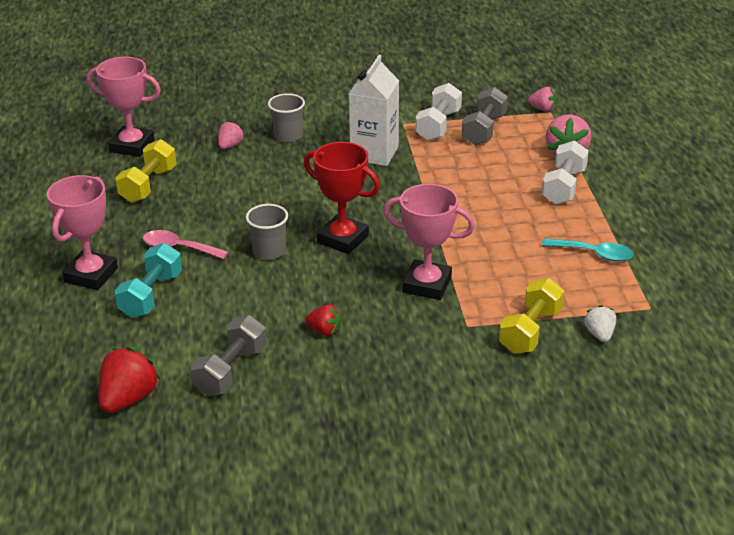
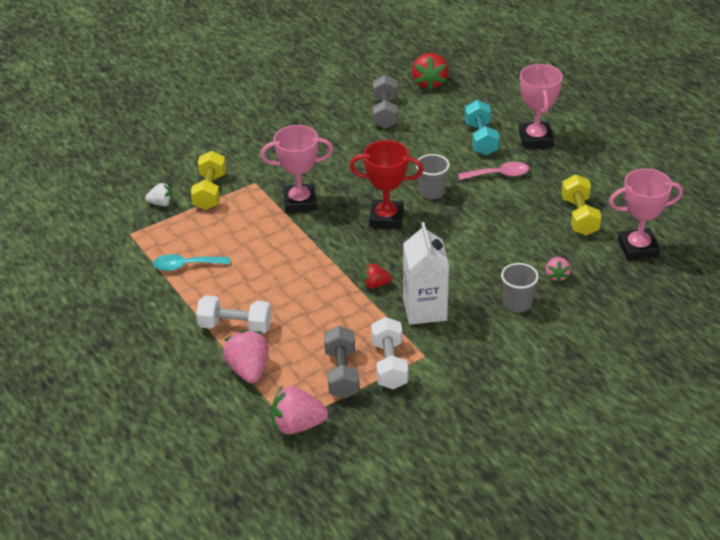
camera: 155 degrees right, 5 degrees up
(325, 331) = (347, 151): red strawberry -> red strawberry (375, 284)
(543, 109) = (297, 425): pink strawberry -> pink strawberry, size x1.72
(564, 187) = (235, 326): white dumbbell -> white dumbbell turned 75 degrees counterclockwise
(599, 334) = (161, 203): white strawberry -> white strawberry turned 60 degrees counterclockwise

